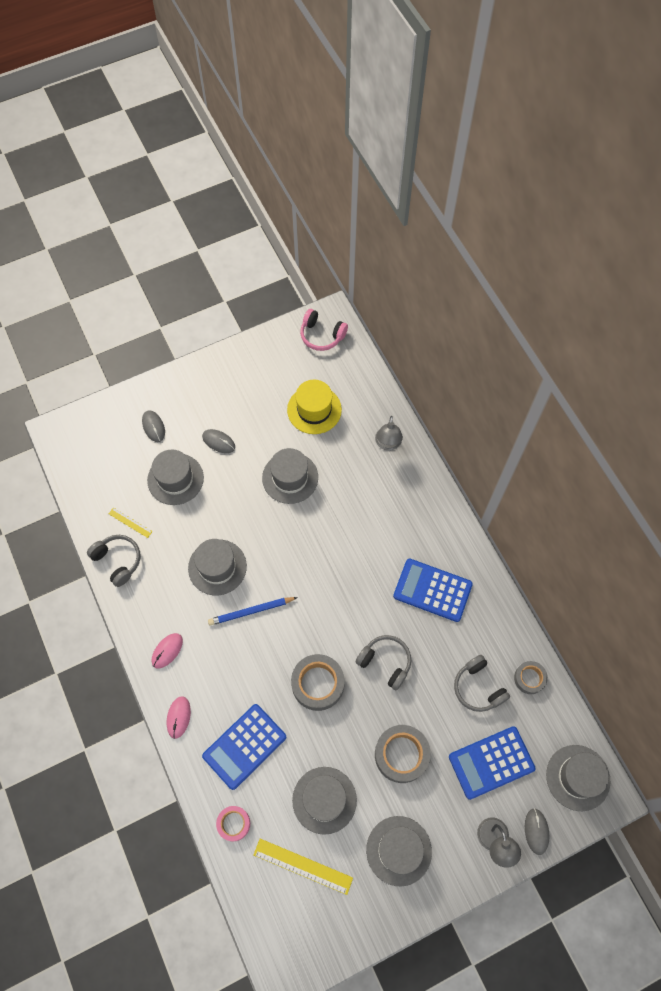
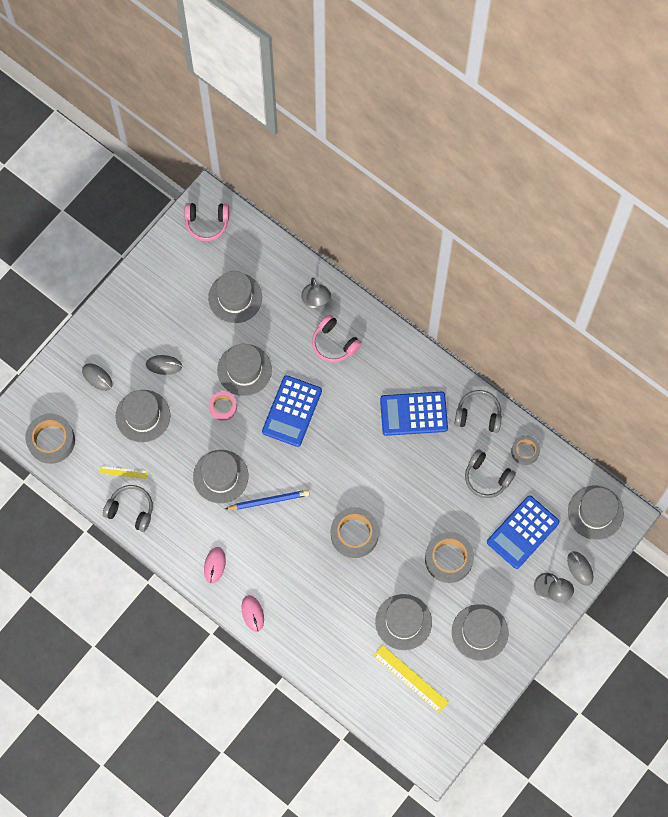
camera: 25 degrees left, 5 degrees up
(82, 465) = (51, 440): none -> grey tape
(233, 823) = (340, 673): pink tape -> pink tape (223, 407)
(244, 746) = (319, 611): blue calculator -> blue calculator (292, 411)
(251, 611) = (269, 500): blue pencil -> blue pencil turned 150 degrees counterclockwise
(303, 866) = (410, 678): yellow ruler -> yellow ruler turned 45 degrees clockwise
(314, 410) = (235, 298): yellow hat -> grey hat
(385, 662) = (402, 491): grey headphones -> grey headphones (478, 415)
(386, 490) = (334, 343): none -> pink headphones

